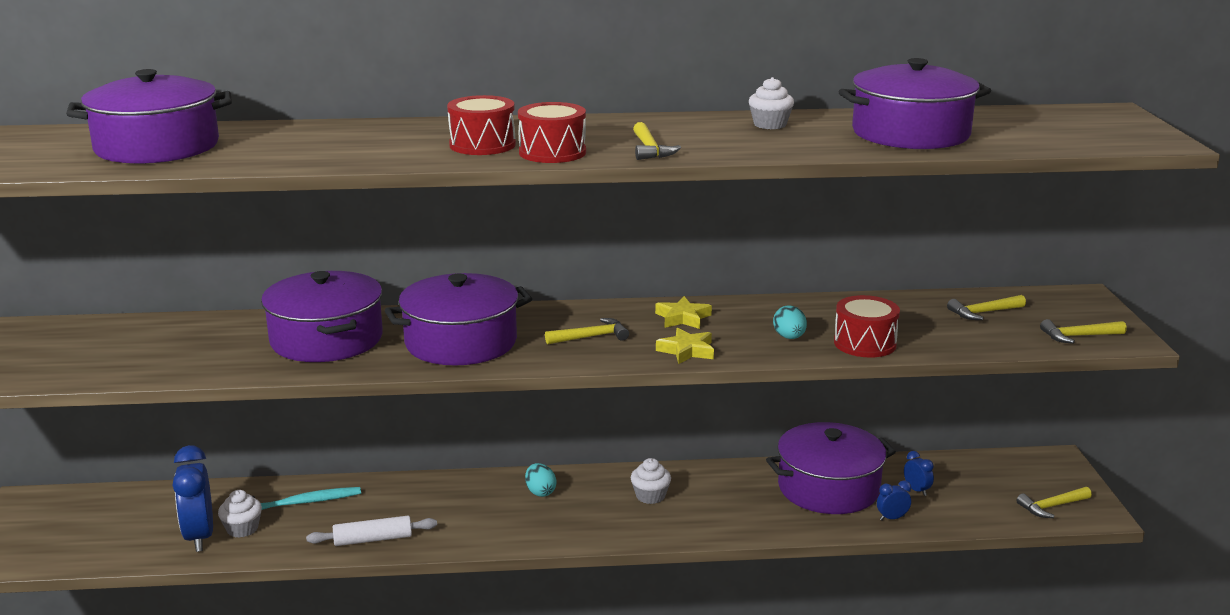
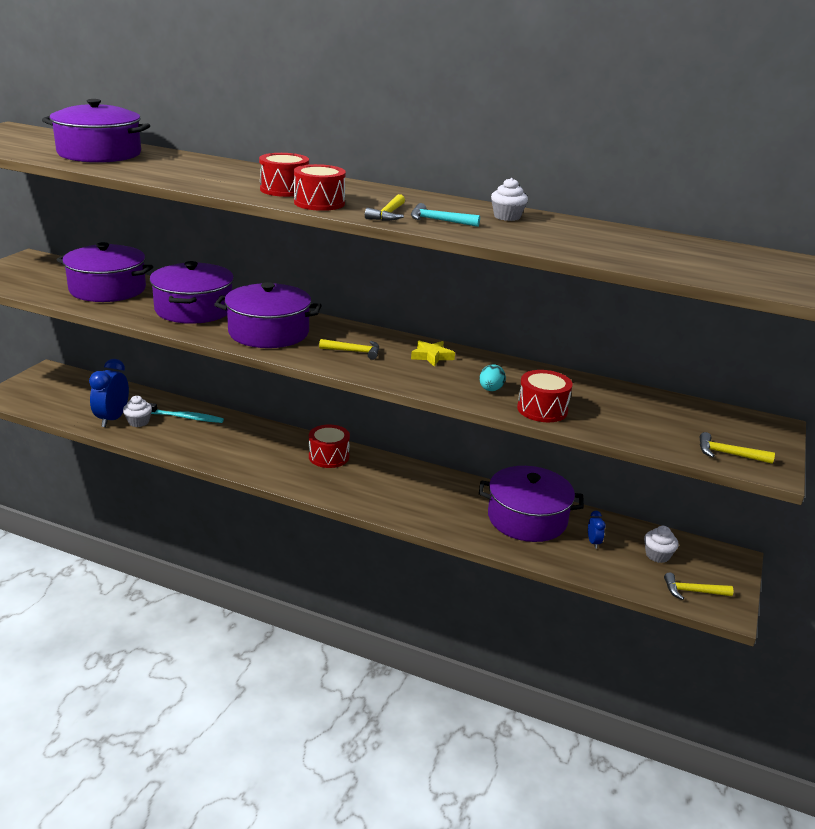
camera: 25 degrees right, 5 degrees up
(373, 539) = (202, 452): white rolling pin -> none
(540, 492) = (328, 457): turquoise egg -> red drum
(650, 496) = (396, 482): white cupcake -> white cupcake (657, 555)
(687, 351) = (406, 378): yellow star -> none
(713, 144) = (439, 221): none -> turquoise hammer
(892, 518) = (553, 555): blue clock -> none
(910, 133) = (606, 244): purple pot -> purple pot (107, 289)
(983, 312) = (668, 414): yellow hammer -> none

